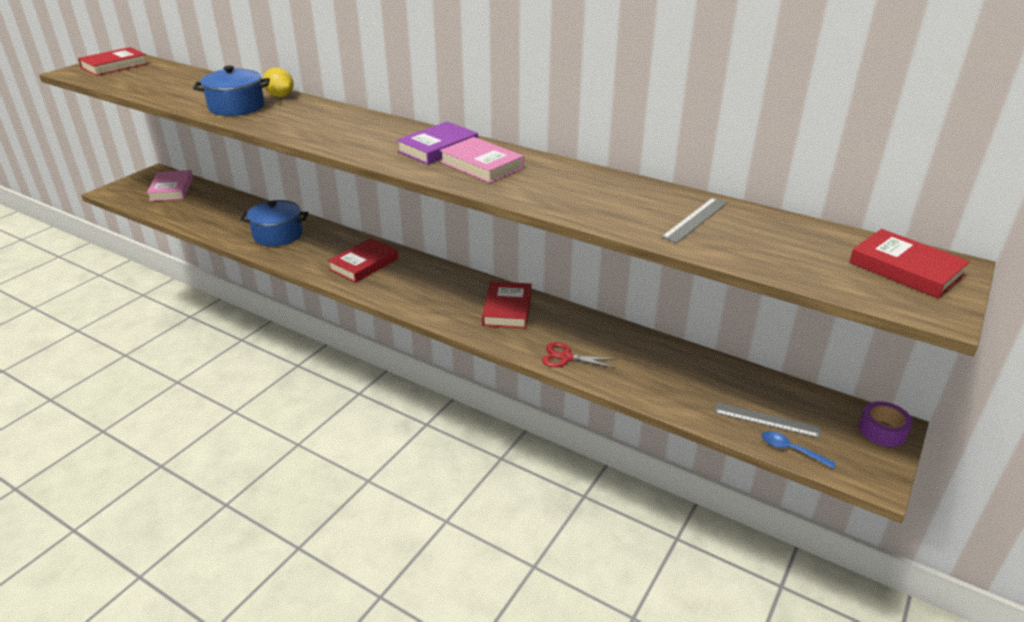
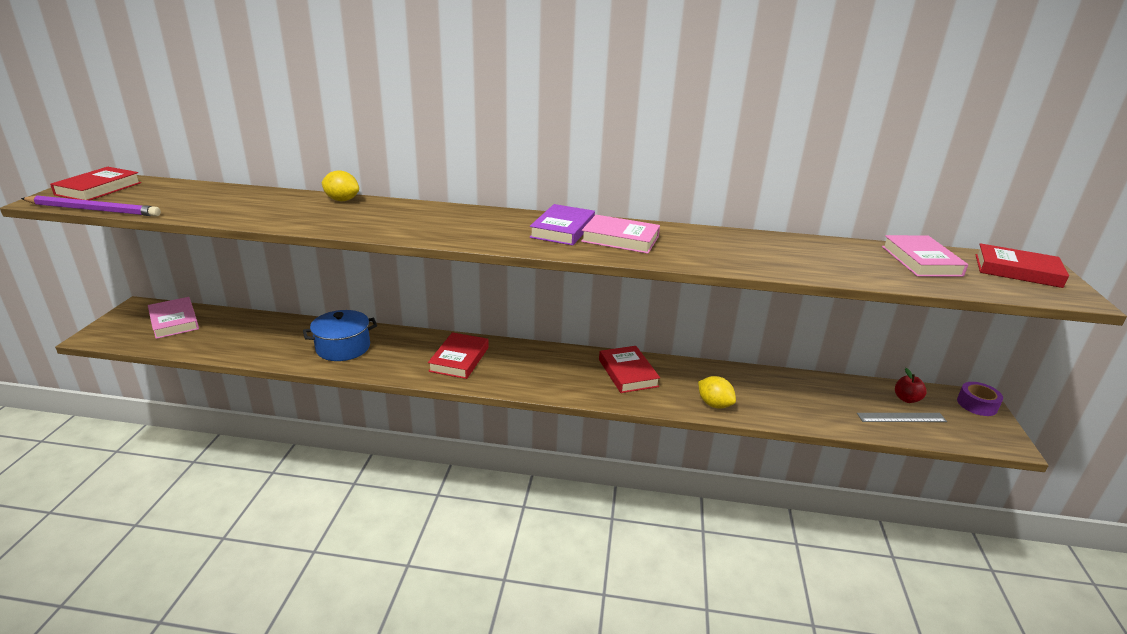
camera: 25 degrees left, 5 degrees down
(94, 83) = (93, 210): none -> purple pencil
(236, 107) = (306, 216): blue pot -> none
(566, 357) = (714, 404): red scissors -> yellow lemon
(695, 219) = (841, 258): grey ruler -> none
(791, 238) = (921, 261): none -> pink book
(791, 450) = (938, 436): blue spoon -> none
(795, 403) = (906, 399): none -> red apple

